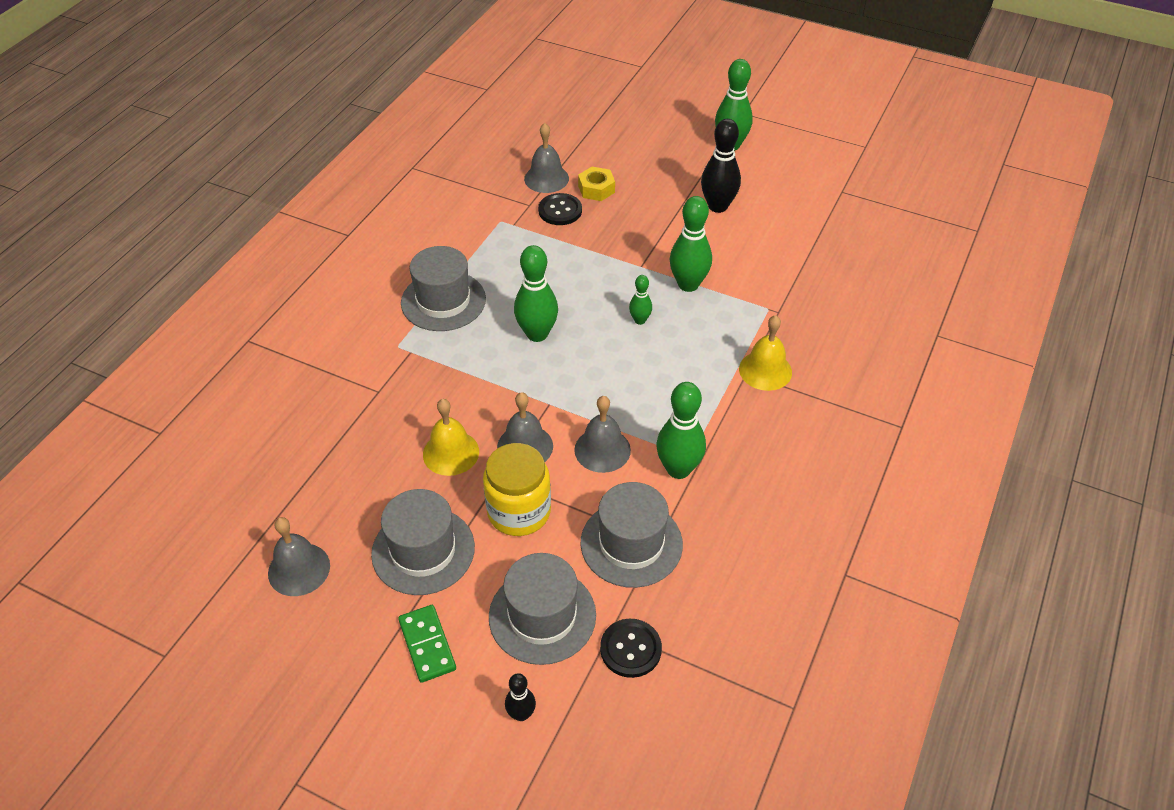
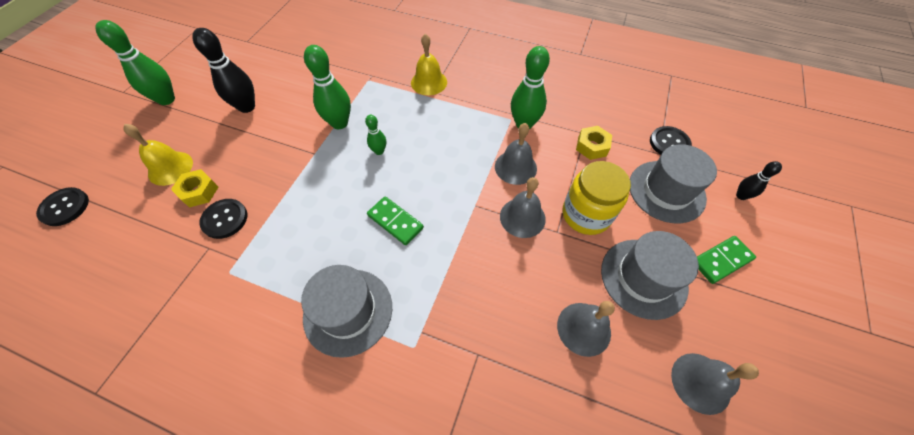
camera: 95 degrees left, 10 degrees up
(451, 453) = (540, 272): yellow bell -> yellow bell (170, 168)
(537, 334) = (395, 222): green bowling pin -> green domino
(546, 178) = (168, 236): grey bell -> grey bell (583, 328)
(588, 113) = (65, 207): none -> black button
(631, 543) = (592, 146): grey hat -> yellow nut

